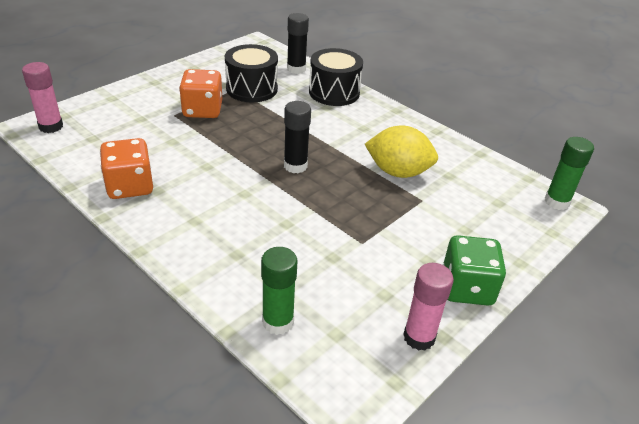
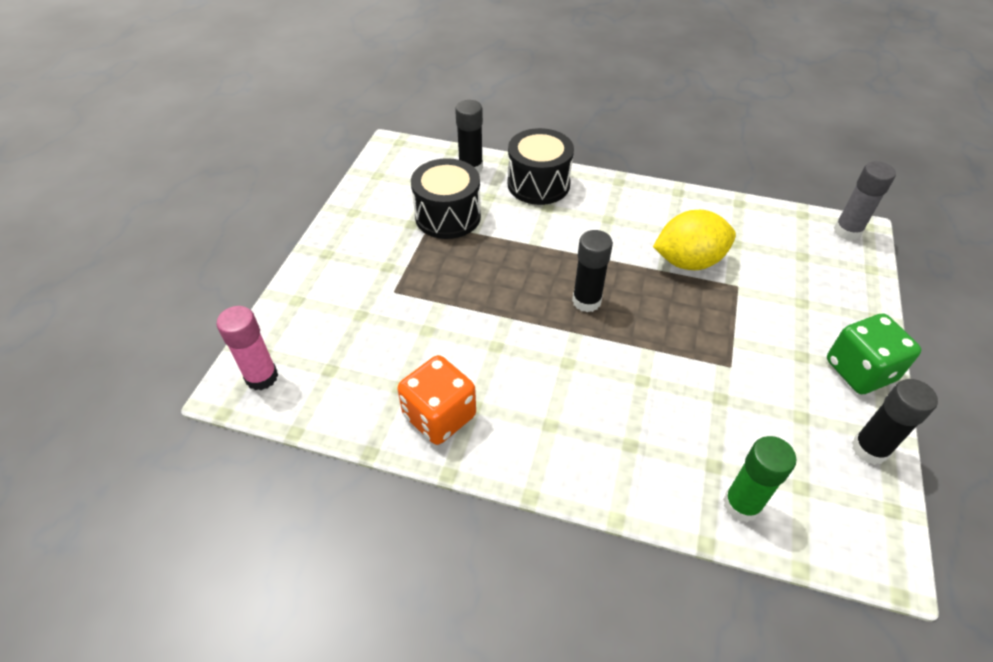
camera: 25 degrees left, 10 degrees up
(202, 110) = (421, 270): orange dice -> none
(419, 337) = (869, 449): pink glue stick -> black glue stick
(556, 202) = (847, 231): green glue stick -> grey glue stick

